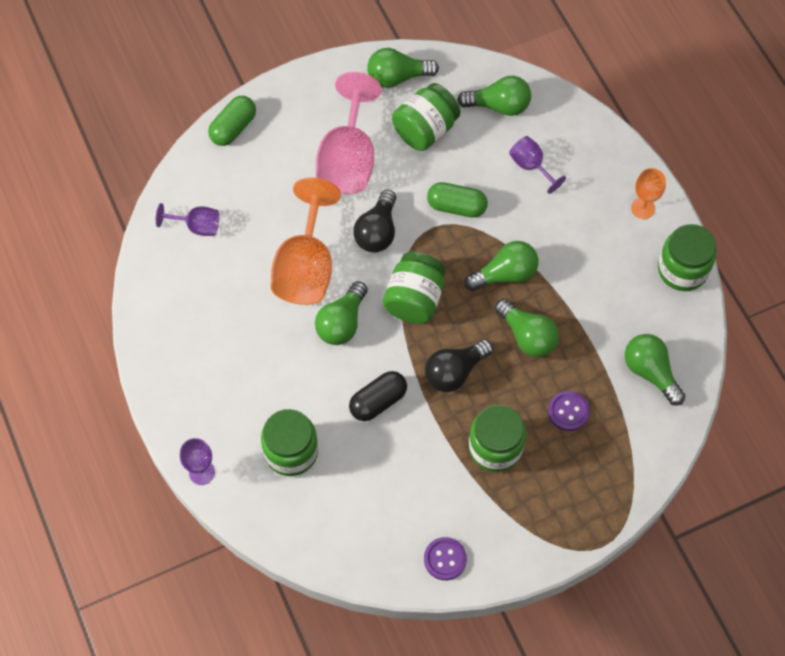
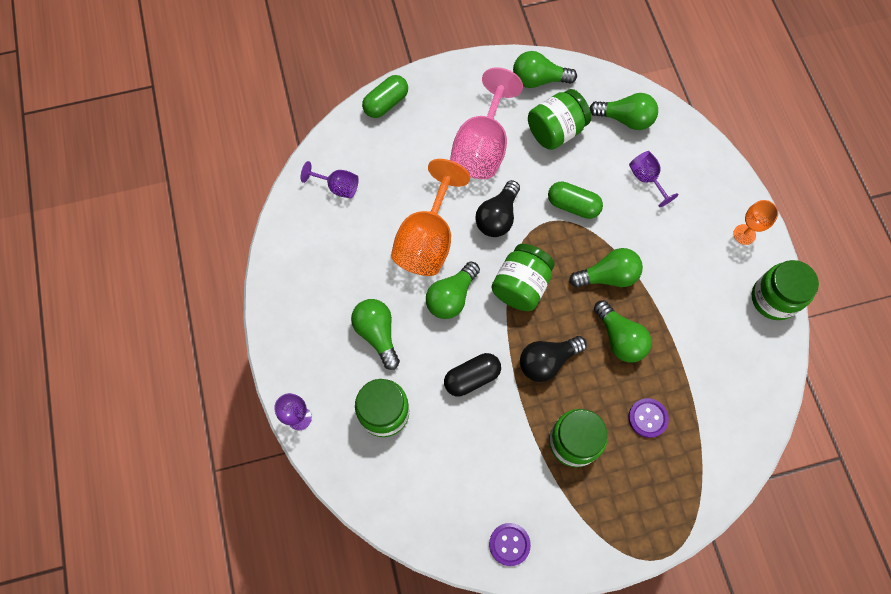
camera: 10 degrees right, 5 degrees up
(650, 372) = (730, 393): green light bulb -> green light bulb (377, 334)

